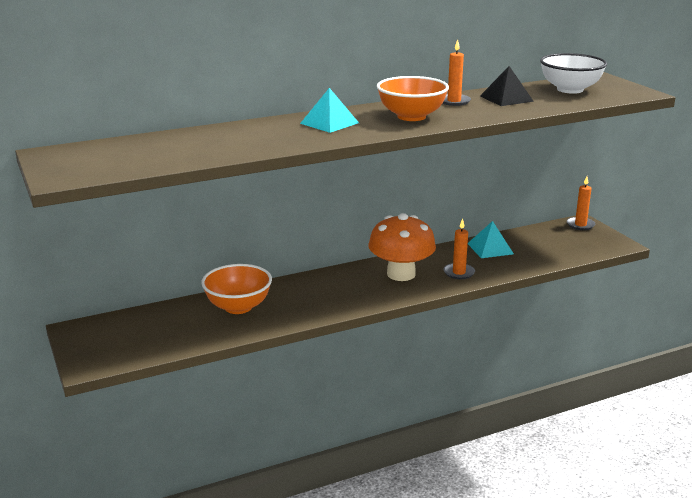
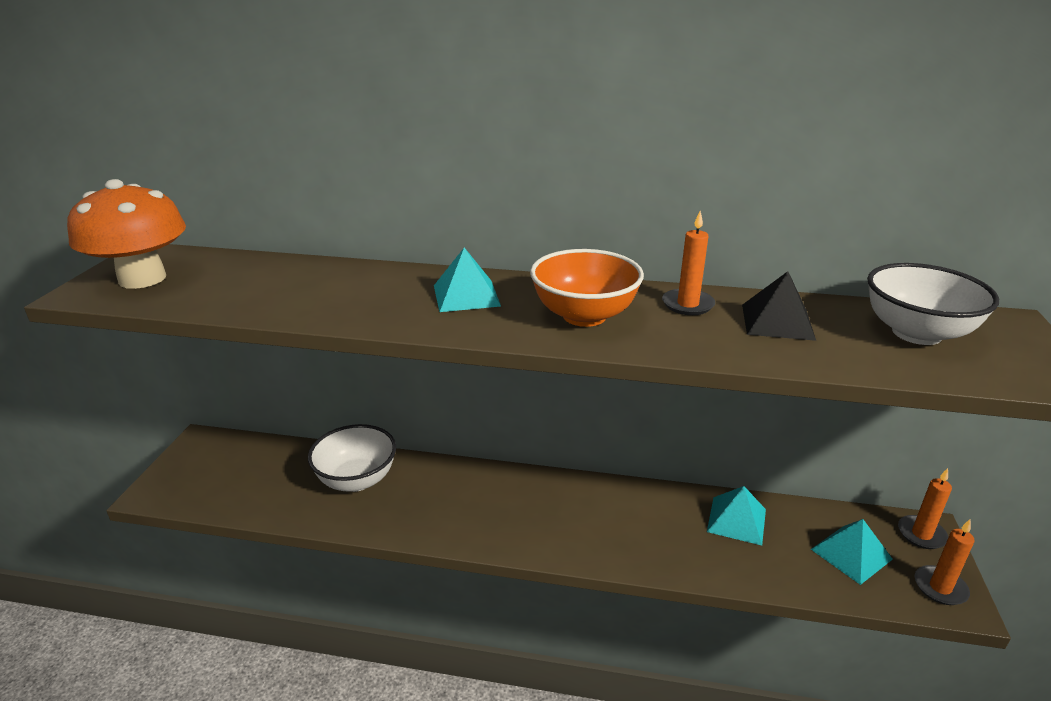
camera: 35 degrees right, 5 degrees up
(238, 307) = (357, 480): orange bowl -> white bowl
(401, 274) = (575, 512): orange mushroom -> orange mushroom (142, 279)
(459, 273) = (651, 544): orange candle -> orange candle (940, 587)
(558, 243) = (851, 554): none -> turquoise pyramid

